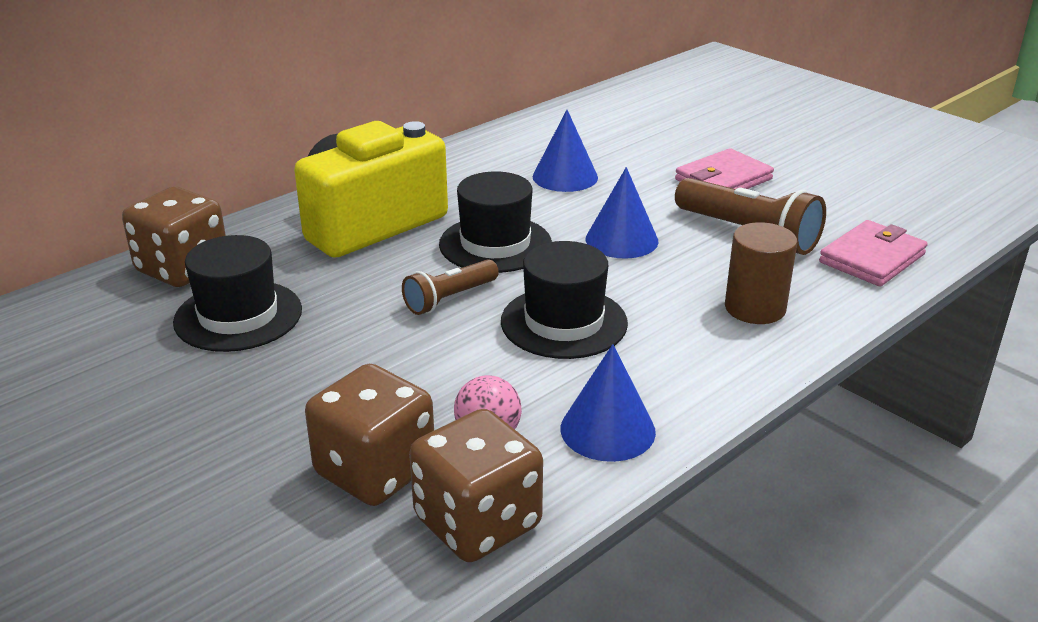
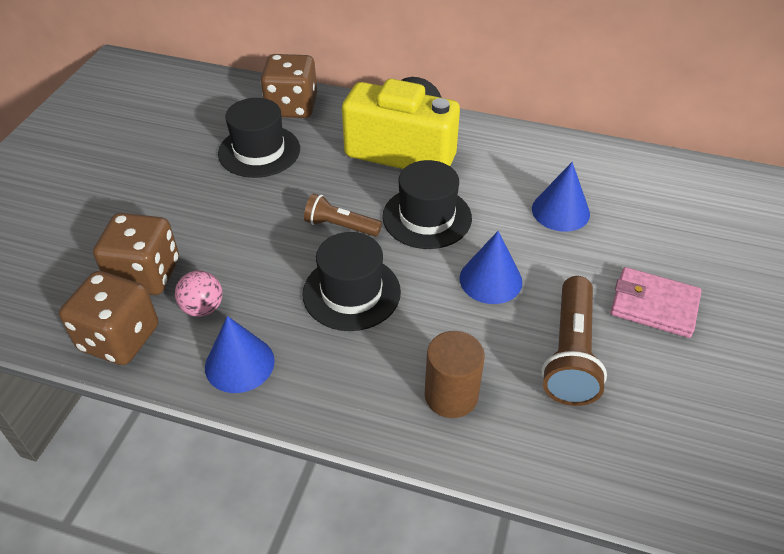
camera: 60 degrees right, 15 degrees up
(871, 258) = (603, 456): pink wallet -> none

